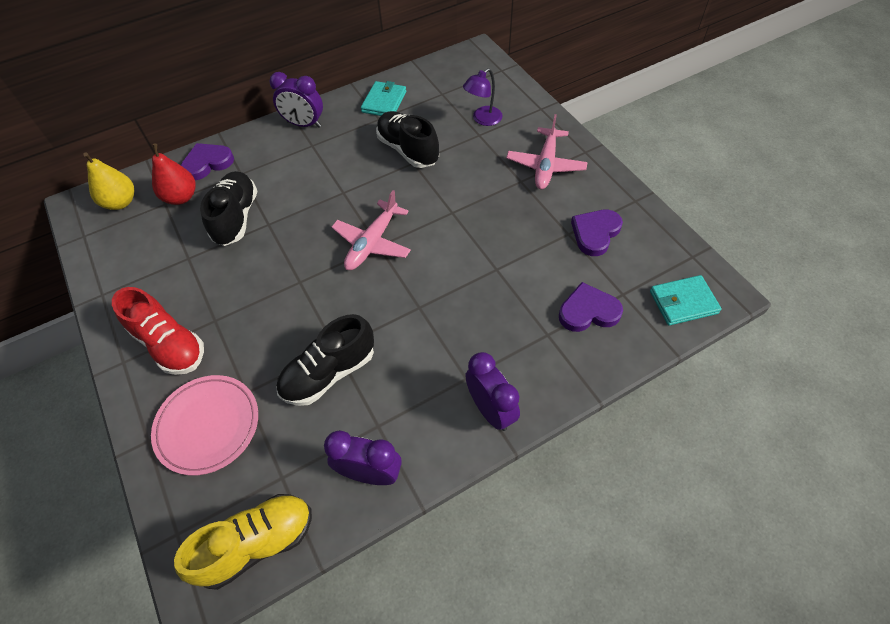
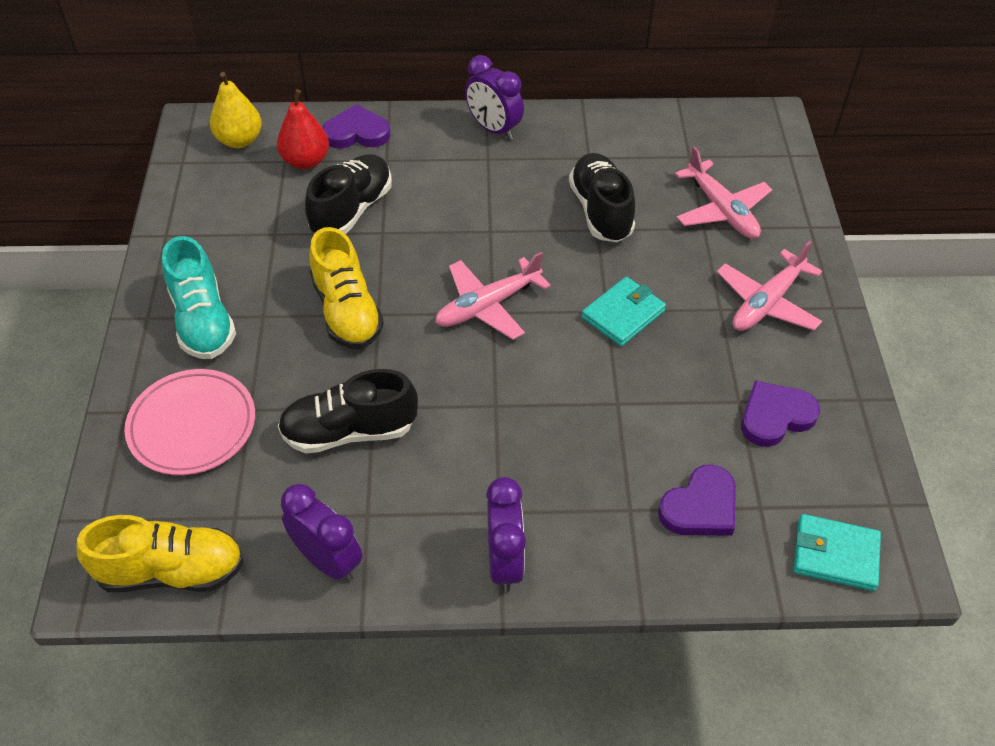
camera: 25 degrees right, 5 degrees down
(170, 344) = (203, 321): red shoe -> turquoise shoe
(276, 290) = (347, 311): none -> yellow shoe
(384, 102) = (608, 139): turquoise wallet -> turquoise wallet (623, 314)
(482, 119) = (721, 210): purple lamp -> pink plane
(588, 311) = (700, 507): purple heart -> purple heart turned 120 degrees clockwise

